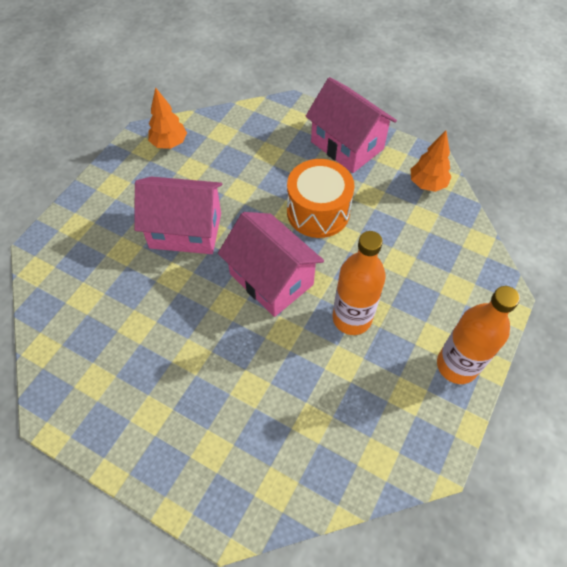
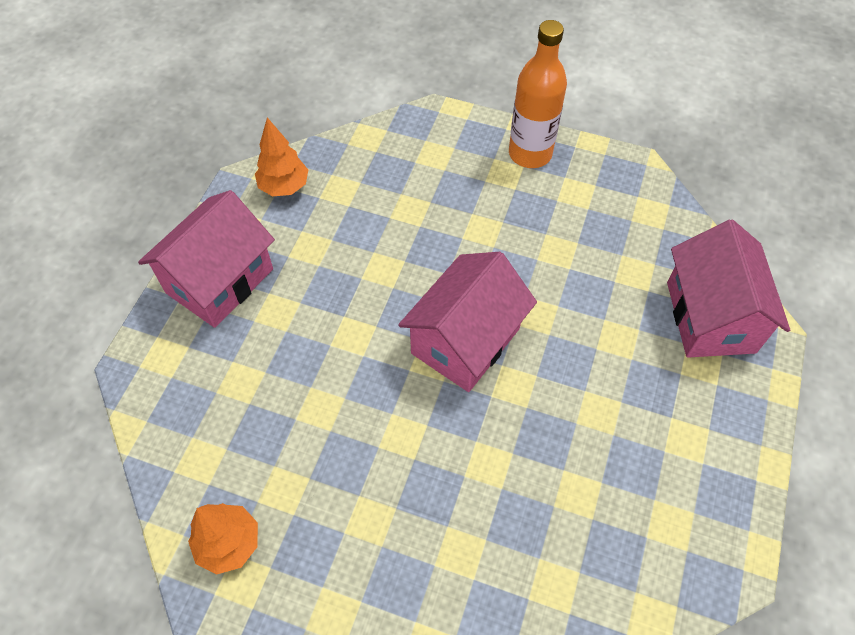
camera: 100 degrees left, 0 degrees up
(185, 230) = (407, 469): pink house -> pink house (710, 317)
(318, 211) = (346, 302): orange drum -> none
(352, 318) = (499, 248): orange bottle -> none

